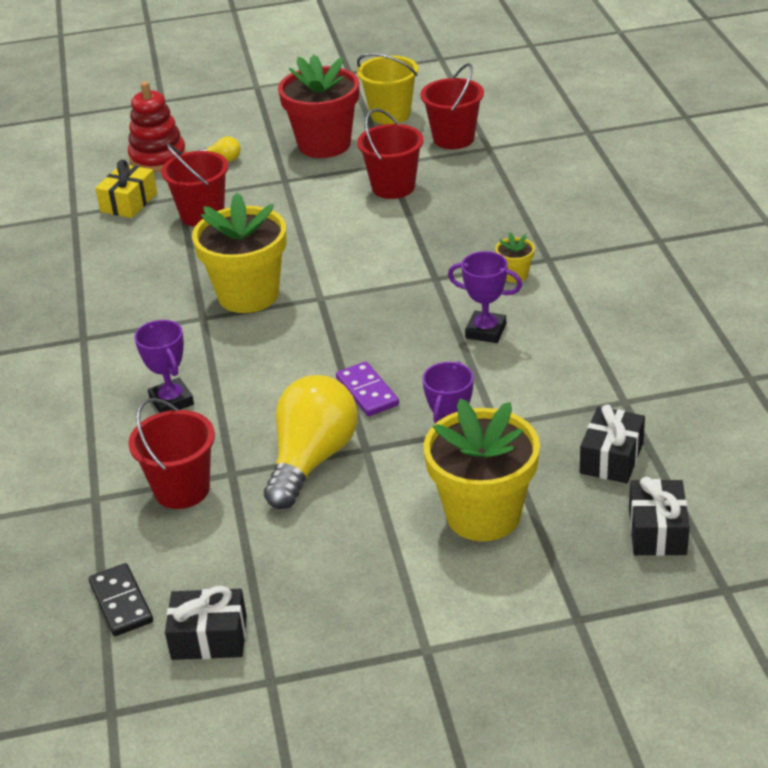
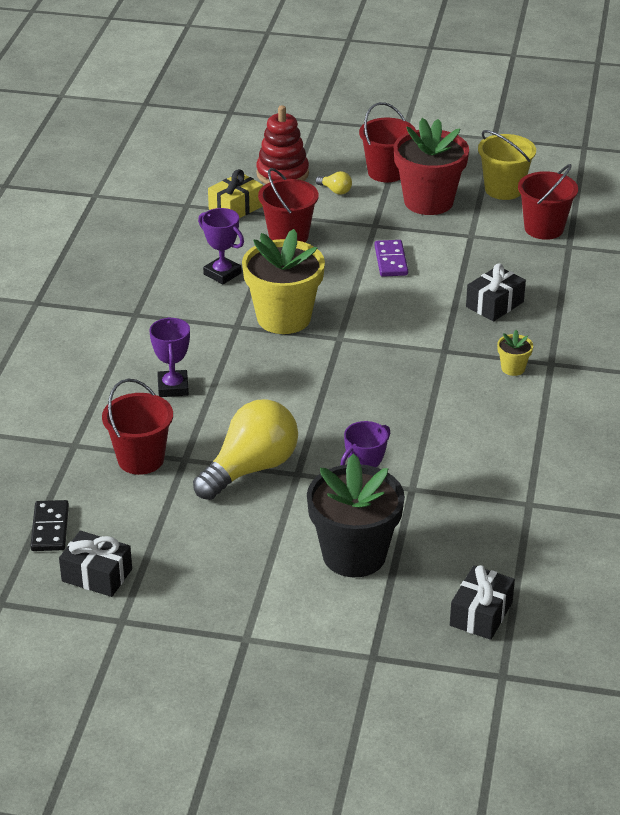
camera: 20 degrees right, 0 degrees up
(367, 392) = (327, 429): purple domino -> purple domino (391, 261)
(393, 187) = (462, 258): red bucket -> red bucket (386, 172)
(483, 515) = (354, 555): yellow flower pot -> black flower pot
(486, 331) = (455, 409): purple trophy -> purple trophy (222, 274)
(611, 458) = (485, 545): black gift -> black gift (494, 304)

